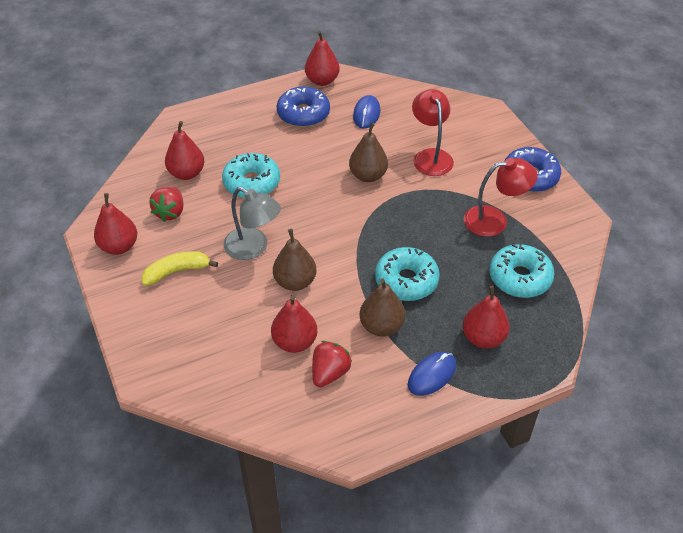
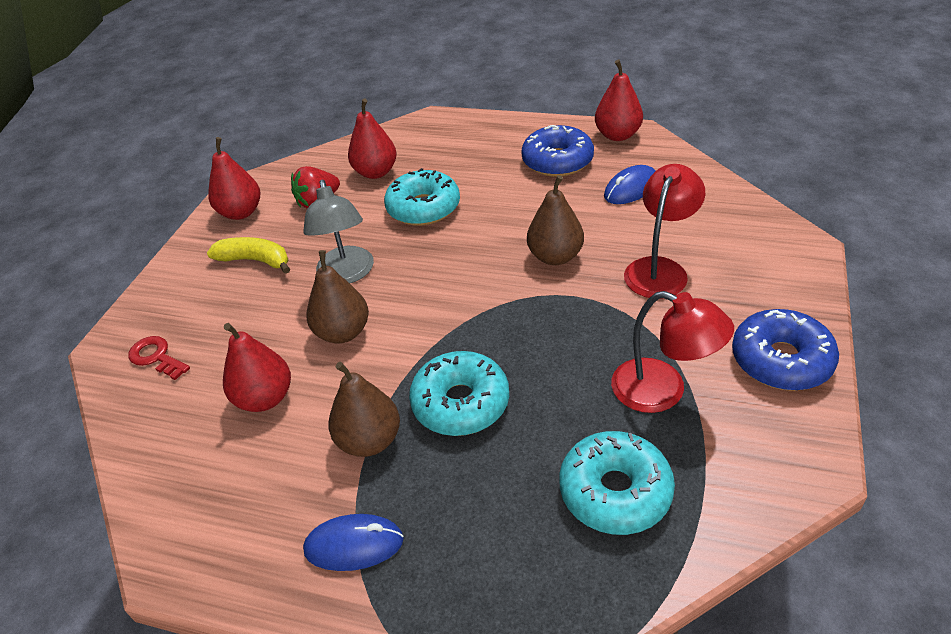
camera: 45 degrees right, 5 degrees down
(190, 363) = (156, 357): none -> red key
(330, 373) = (254, 458): red strawberry -> none
(483, 338) = (472, 542): red pear -> none

